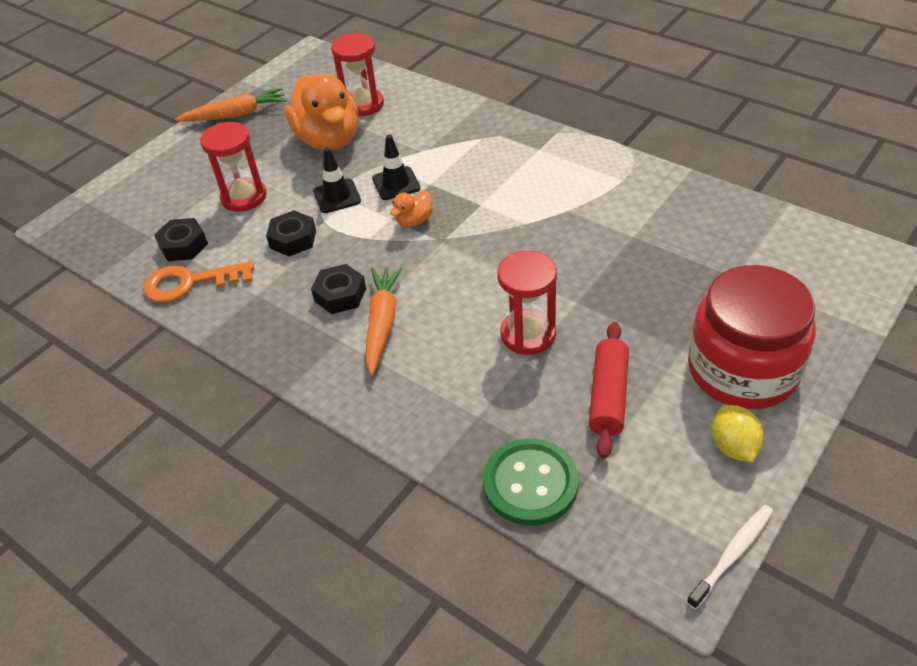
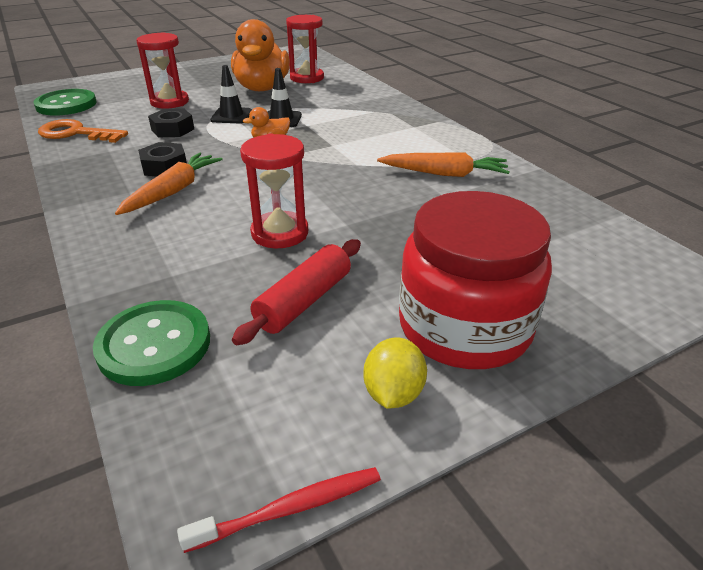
camera: 20 degrees right, 10 degrees down
(123, 243) = (66, 105): none -> green button
(183, 245) = (99, 115): black nut -> none
(236, 115) = (217, 65): orange carrot -> orange carrot (444, 174)
(732, 555) = (289, 509): white toothbrush -> red toothbrush

